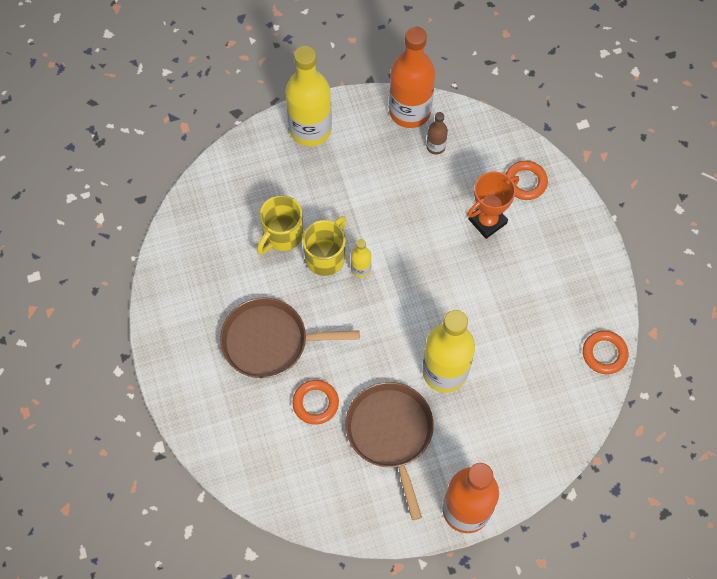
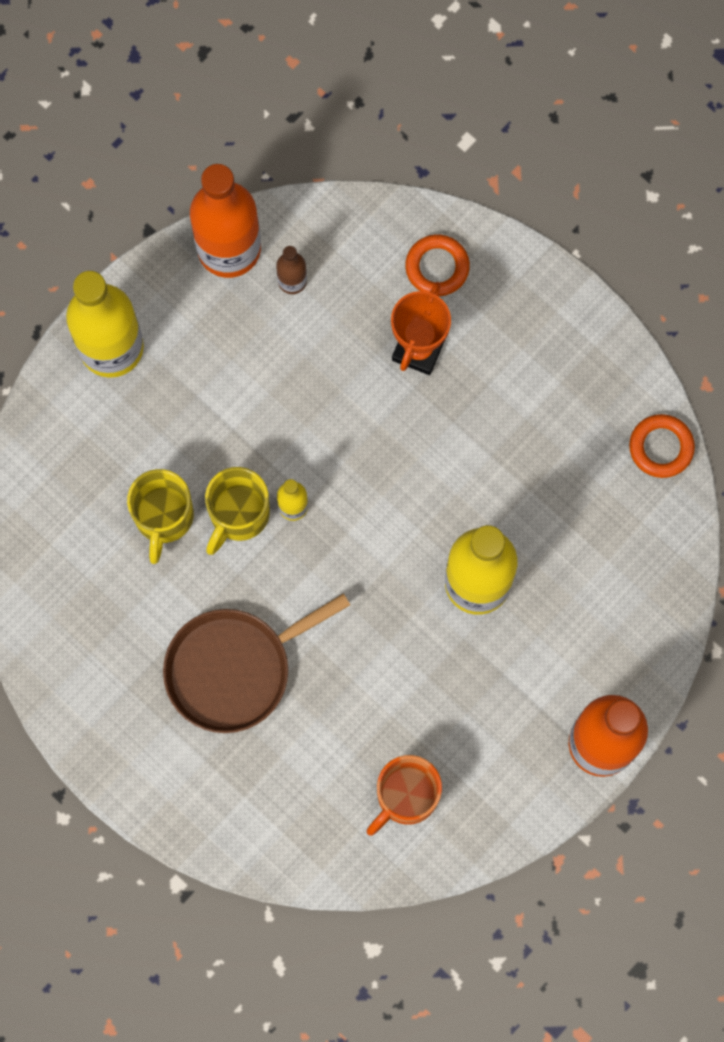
camera: 30 degrees left, 10 degrees up
(315, 403) = (340, 716): orange ring -> none
(326, 256) = (238, 514): yellow mug -> yellow mug turned 150 degrees counterclockwise
(326, 473) = (405, 796): none -> orange mug
(390, 433) = (456, 701): brown pan -> none

